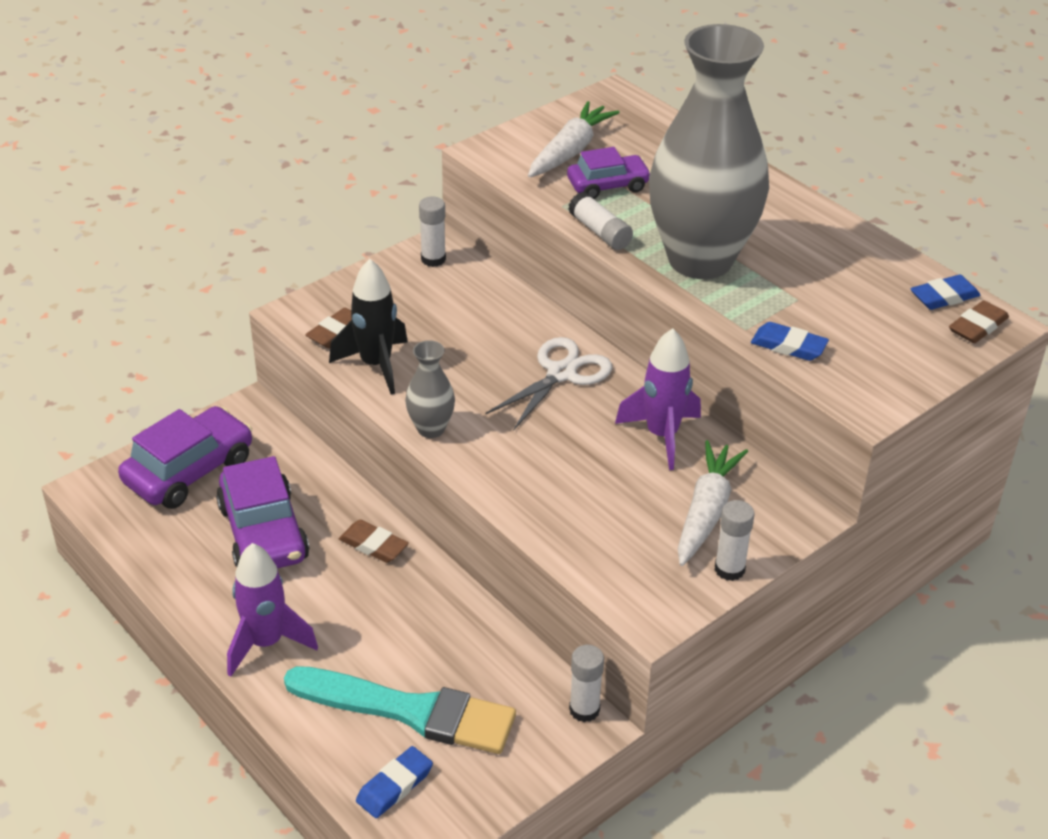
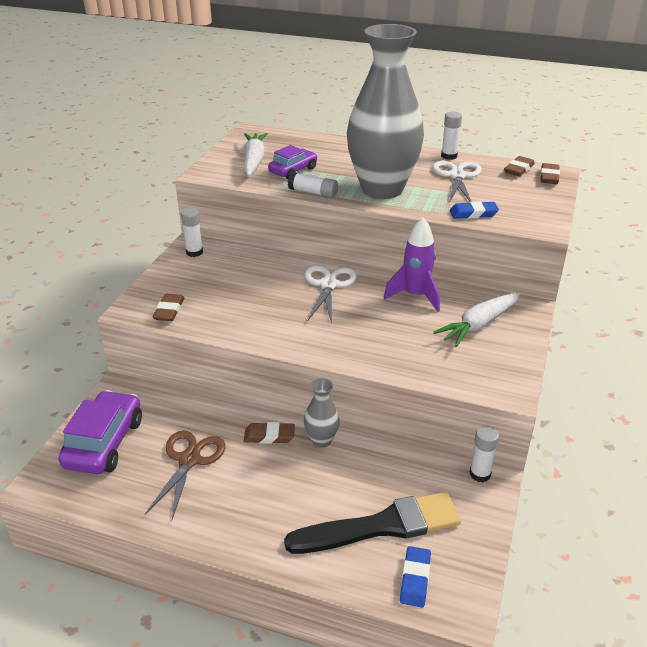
camera: 30 degrees left, 5 degrees down
(263, 533) = (190, 460): purple car -> brown scissors
(266, 643) = (250, 529): purple rocket -> none
(376, 365) = (212, 319): black rocket -> none
(410, 711) = (381, 526): turquoise brush -> black brush
(431, 429) = (280, 342): grey vase -> grey vase (321, 440)
(706, 512) = (479, 325): white carrot -> white carrot turned 120 degrees counterclockwise
(729, 569) = (522, 349): white glue stick -> white glue stick (449, 156)
(834, 275) = (457, 176): none -> white scissors
(944, 297) = (519, 169): blue eraser -> brown eraser

